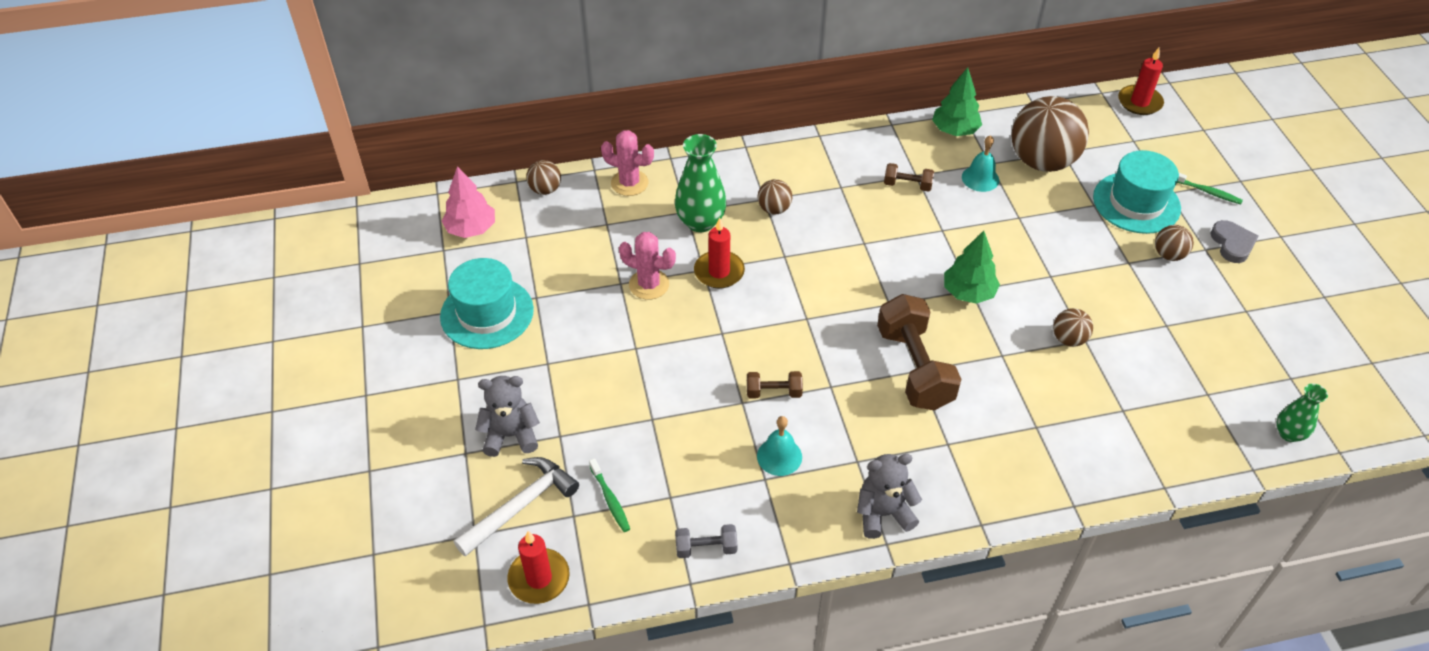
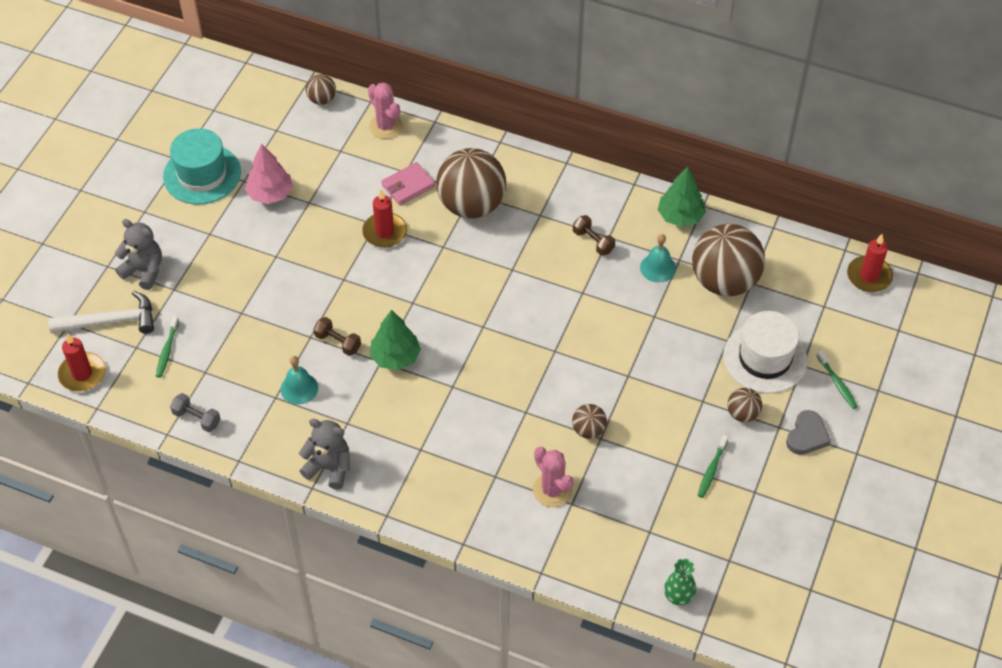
camera: 35 degrees right, 5 degrees up
(471, 229) = (245, 104): pink tree -> pink tree (270, 194)
(649, 284) = (327, 214): pink cactus -> pink cactus (552, 490)
(700, 222) = (408, 186): green vase -> pink wallet
(774, 209) = (471, 205): brown ball -> brown ball, size x2.19
(914, 368) = (452, 383): brown dumbbell -> none
(968, 293) = (550, 352): green tree -> green tree (395, 357)
(1136, 203) = (765, 358): turquoise hat -> white hat
(1196, 313) = (711, 470): none -> green toothbrush

